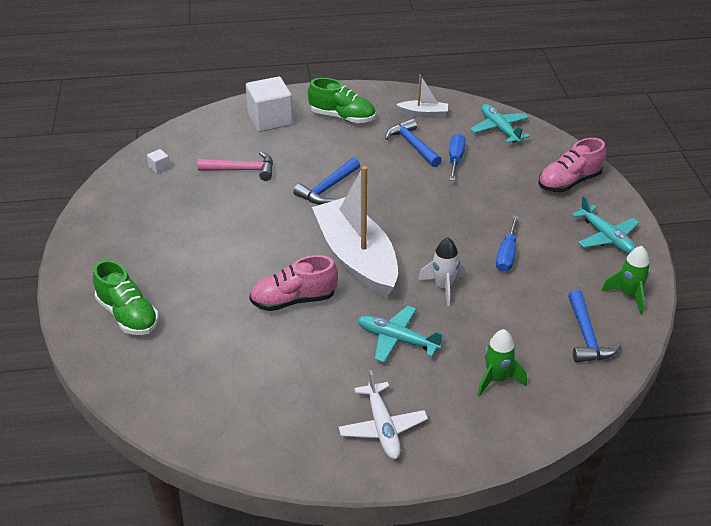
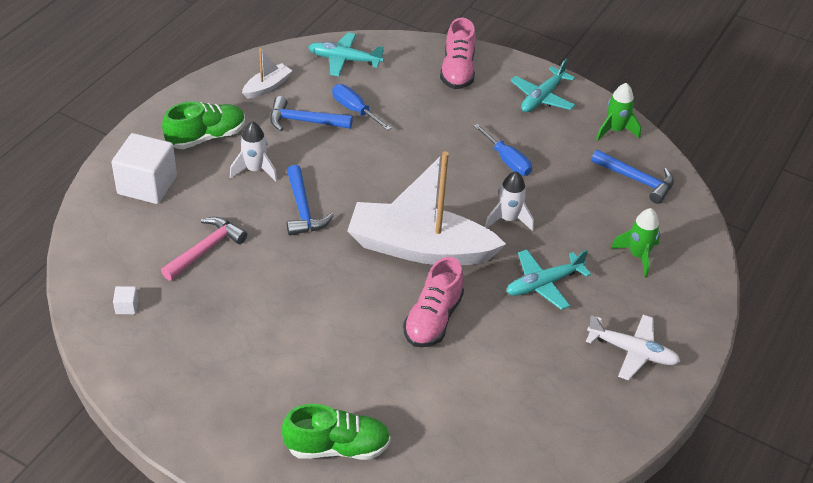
camera: 55 degrees left, 5 degrees up
(338, 151) = (255, 170): none -> white rocket
(606, 237) = (542, 97): turquoise plane -> turquoise plane turned 120 degrees clockwise

